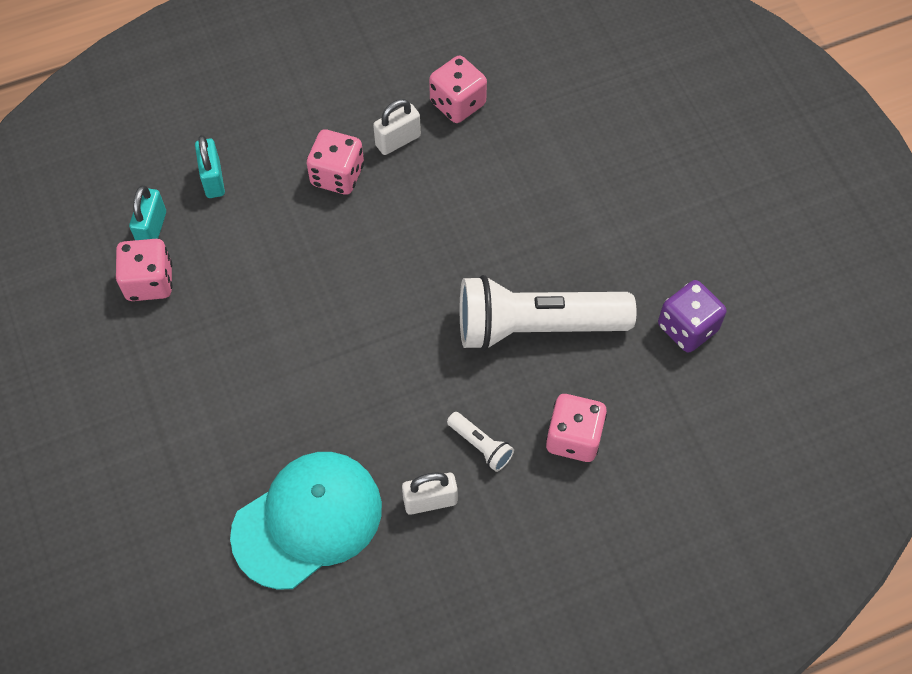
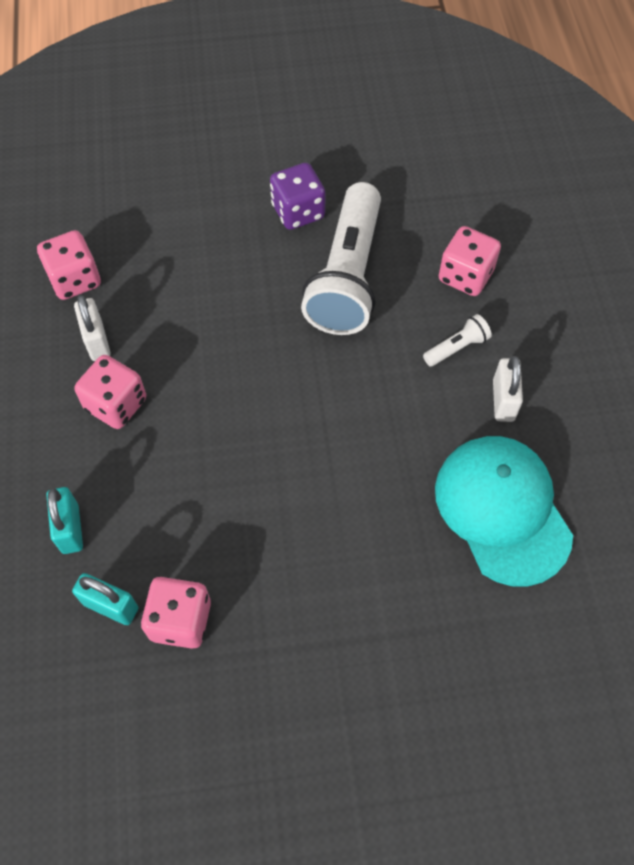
camera: 75 degrees left, 0 degrees up
(213, 179) = (70, 529): turquoise padlock -> turquoise padlock turned 75 degrees clockwise
(687, 328) = (381, 170): purple dice -> purple dice (298, 212)

